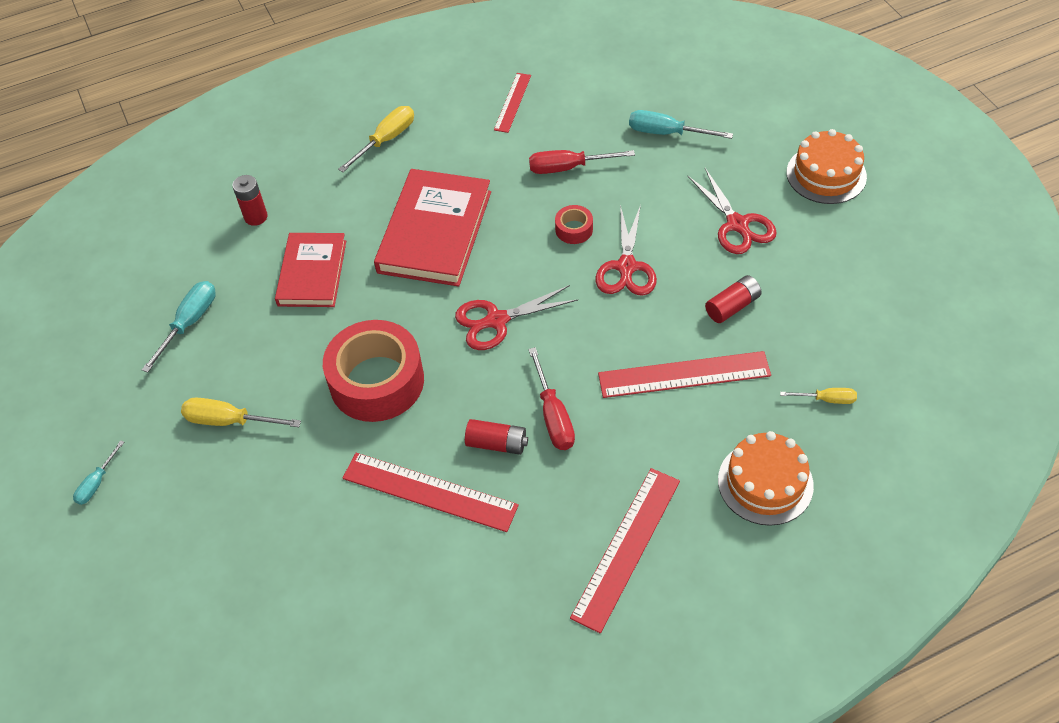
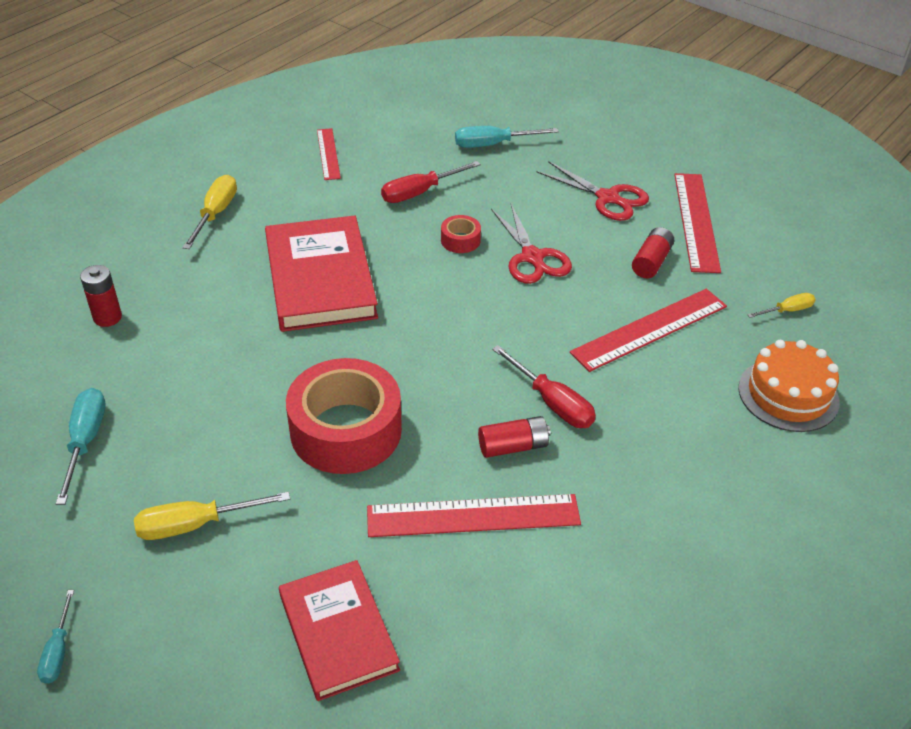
camera: 30 degrees left, 10 degrees down
(312, 273) = (207, 351): red book -> red book (338, 632)
(497, 320) = (437, 337): red scissors -> none
(626, 547) = (707, 495): red ruler -> red ruler (696, 221)
(826, 174) = (654, 142): orange cake -> none

